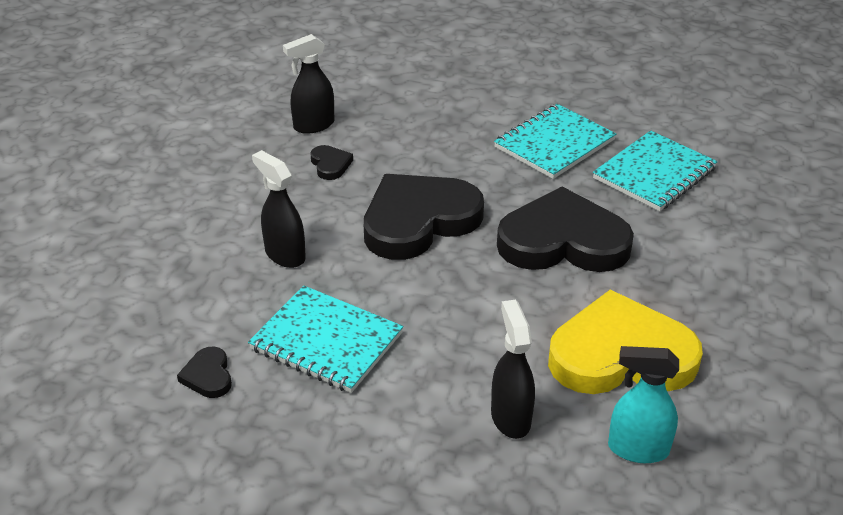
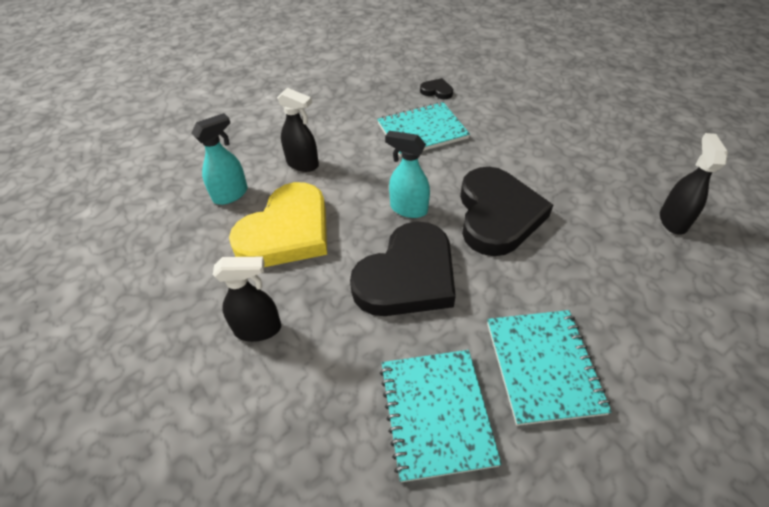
camera: 130 degrees right, 10 degrees up
(284, 255) = (511, 145): black spray bottle -> black spray bottle (258, 329)
(330, 165) = (604, 205): black heart -> none
(479, 283) = (408, 209): none -> turquoise spray bottle

